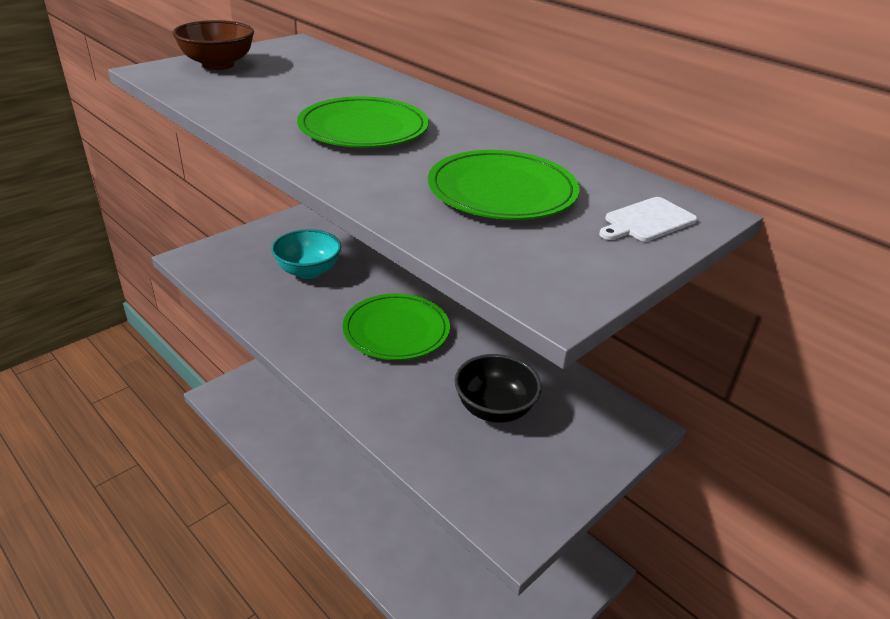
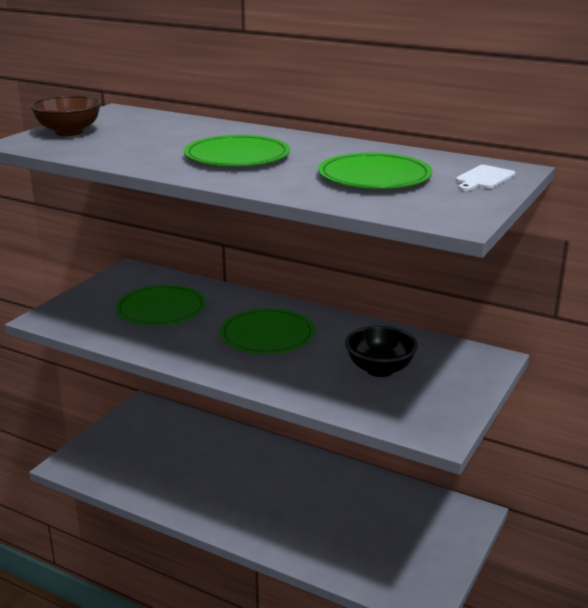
camera: 15 degrees left, 10 degrees down
(308, 271) = (161, 309): turquoise bowl -> green plate

